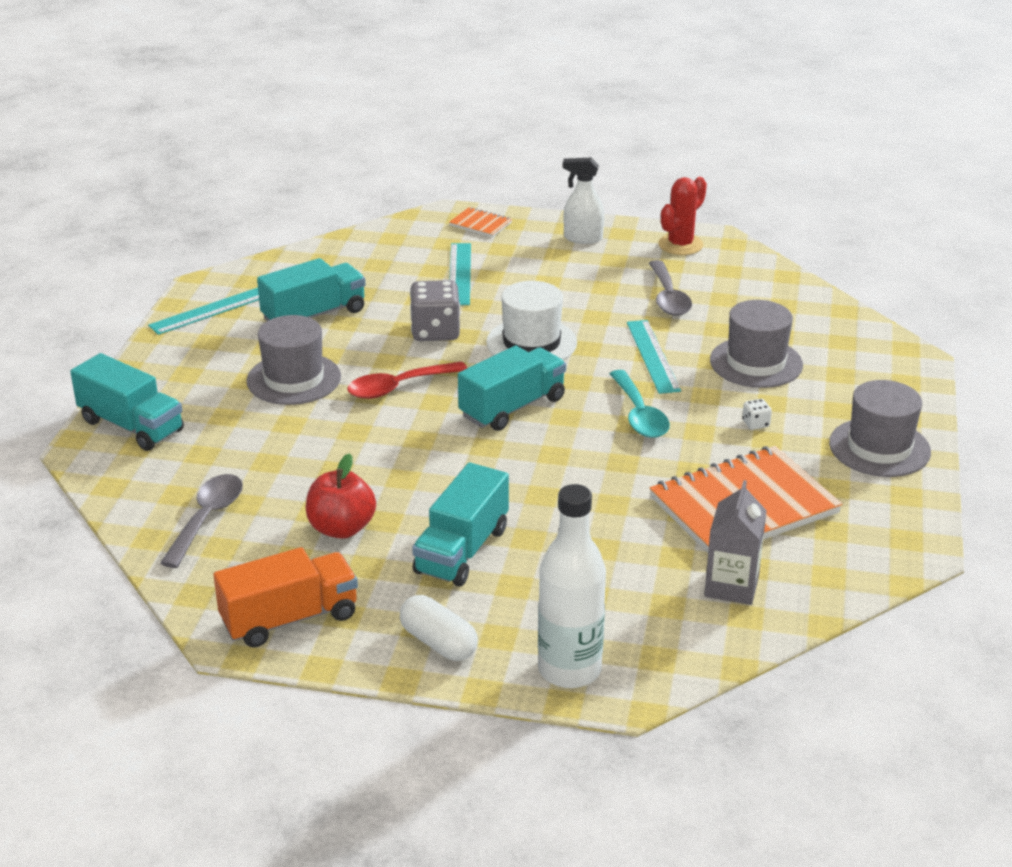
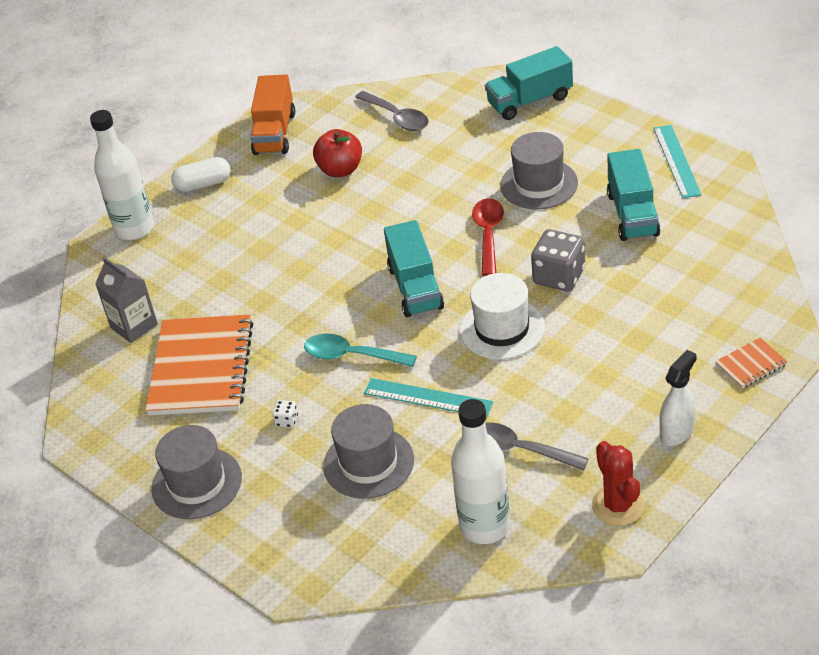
camera: 125 degrees right, 10 degrees up
(459, 274) = (653, 320): turquoise ruler -> none
(462, 550) = (274, 215): turquoise truck -> none
(760, 291) = (485, 526): none -> white bottle

